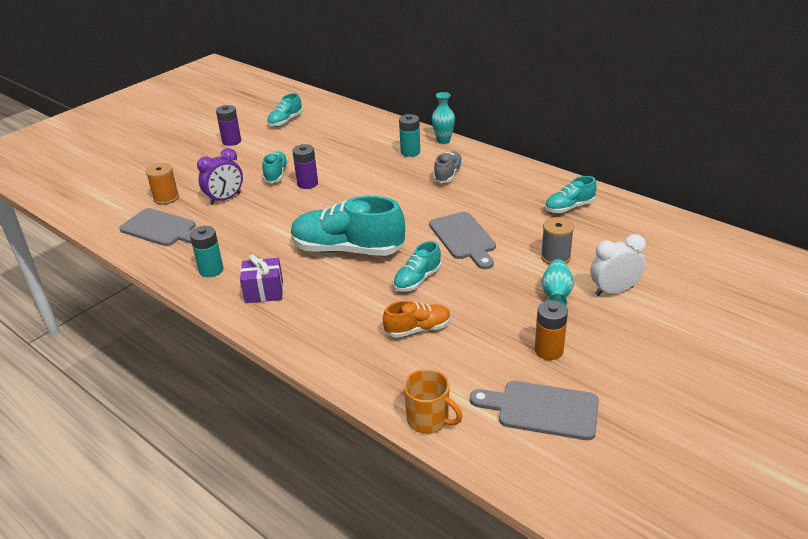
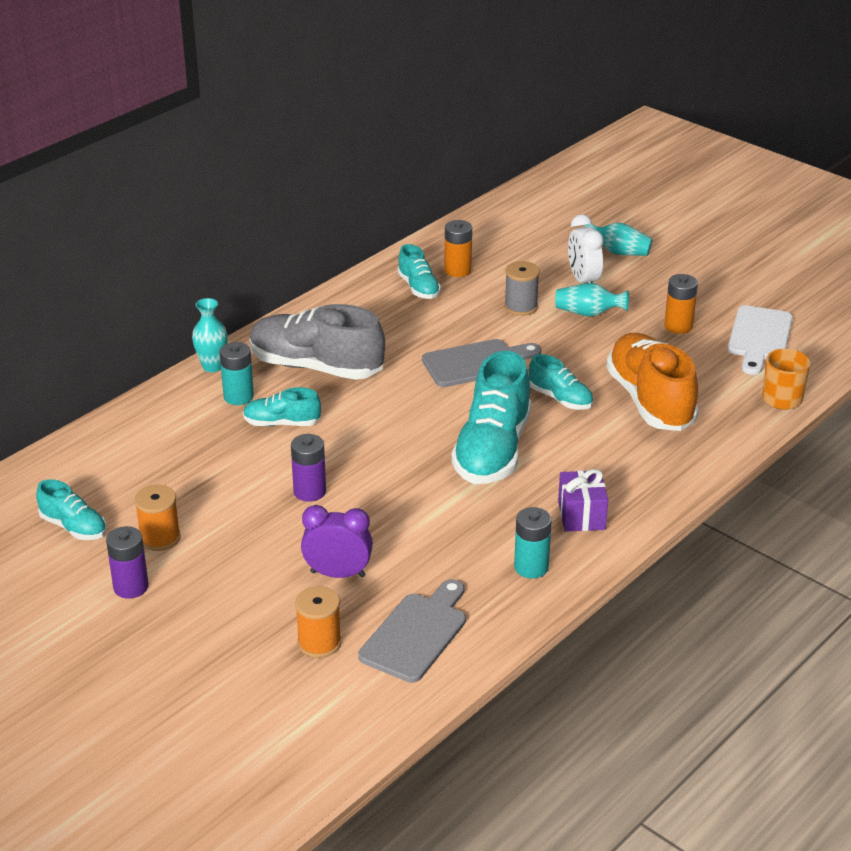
camera: 90 degrees left, 0 degrees up
(225, 199) = (338, 574): purple clock -> purple clock turned 45 degrees counterclockwise
(271, 144) = (160, 538): none -> orange spool
(276, 174) = (271, 525): turquoise shoe -> turquoise shoe (282, 423)
(418, 329) = (650, 401): orange shoe -> orange shoe, size x1.94
(448, 175) = (316, 367): grey shoe -> grey shoe, size x1.94
(542, 410) = (759, 337): grey cutting board -> white cutting board
(604, 224) = (457, 270): none -> orange battery
(680, 313) = (618, 252): none -> turquoise vase

